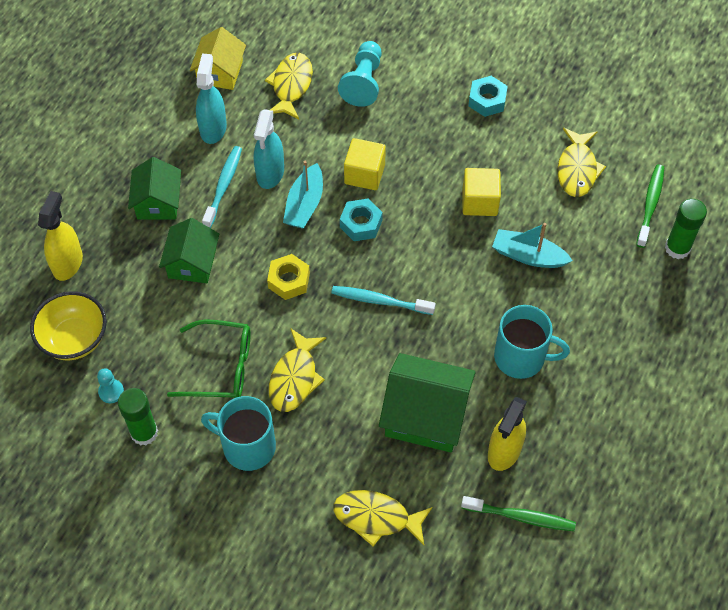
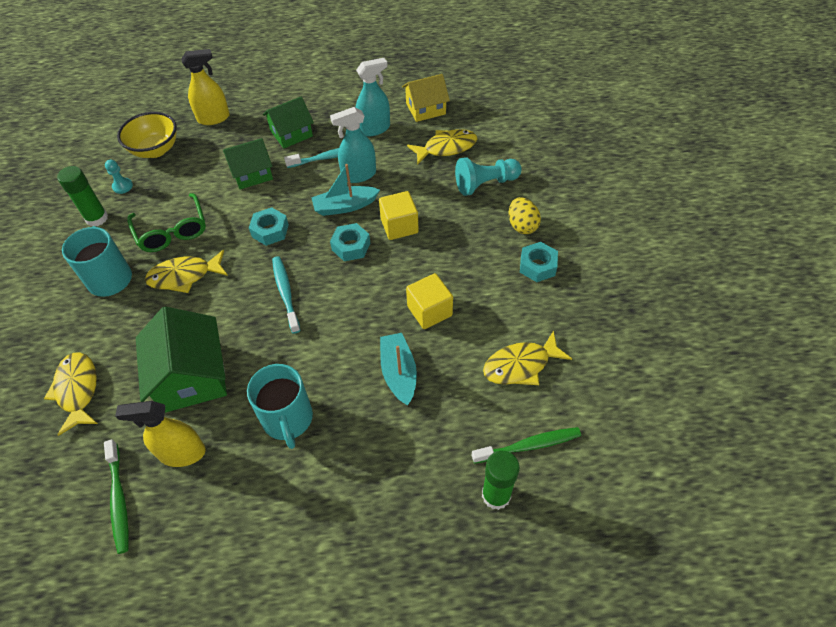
camera: 60 degrees right, 5 degrees down
(289, 280) = (270, 231): yellow nut -> turquoise nut
(434, 85) = (522, 226): none -> yellow egg

